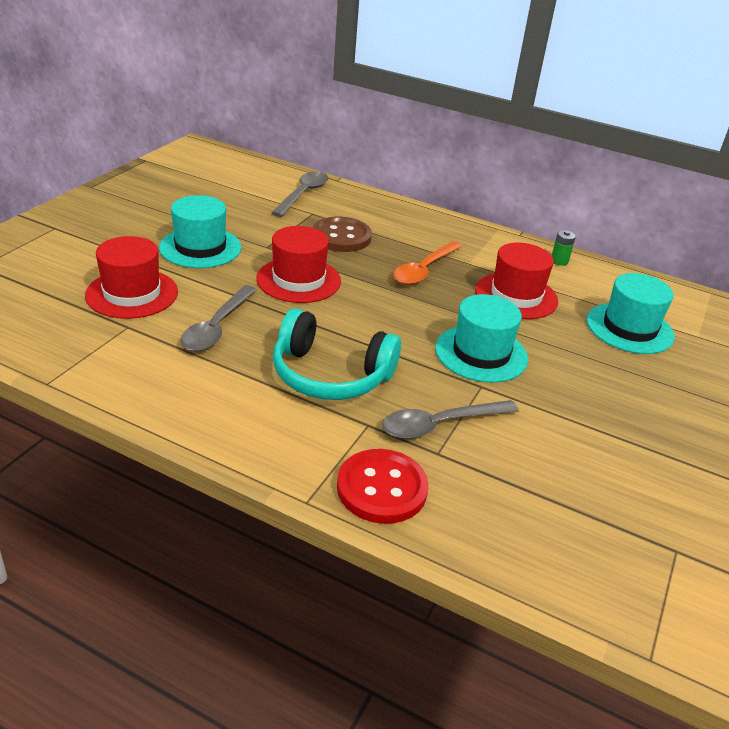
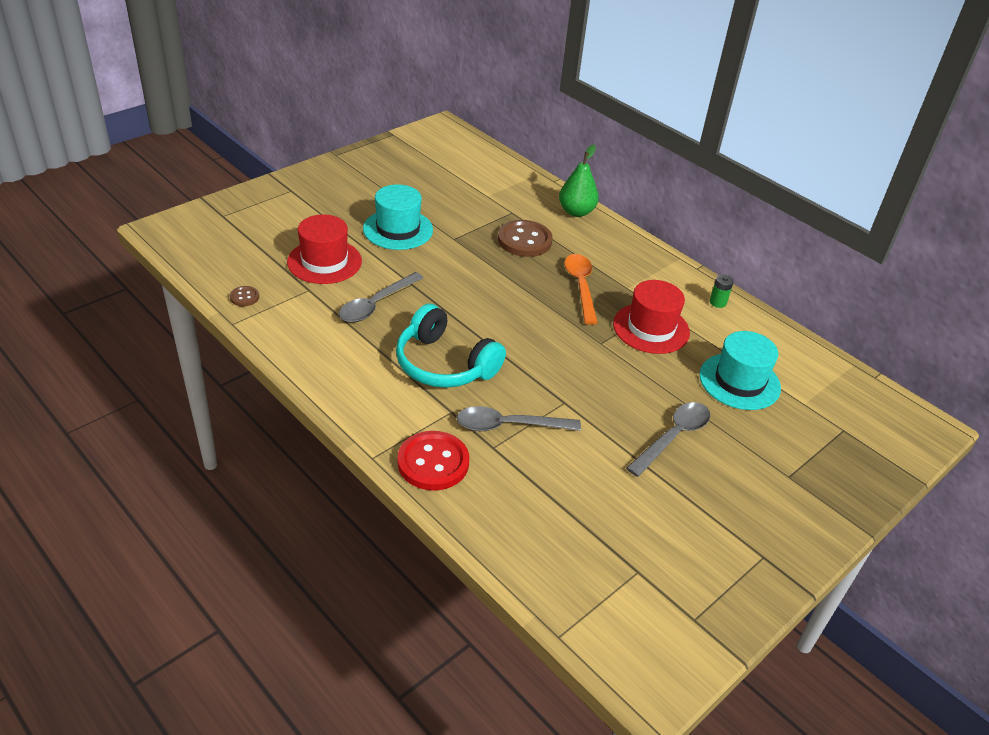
camera: 20 degrees right, 5 degrees up
(49, 350) = (244, 297): none -> brown button
(298, 280) = (464, 275): red hat -> none
(303, 194) = (514, 191): grey spoon -> grey spoon (673, 437)
(376, 203) = (576, 212): none -> green pear
(424, 270) = (581, 287): orange spoon -> orange spoon turned 120 degrees clockwise
(481, 353) = (582, 374): turquoise hat -> none

